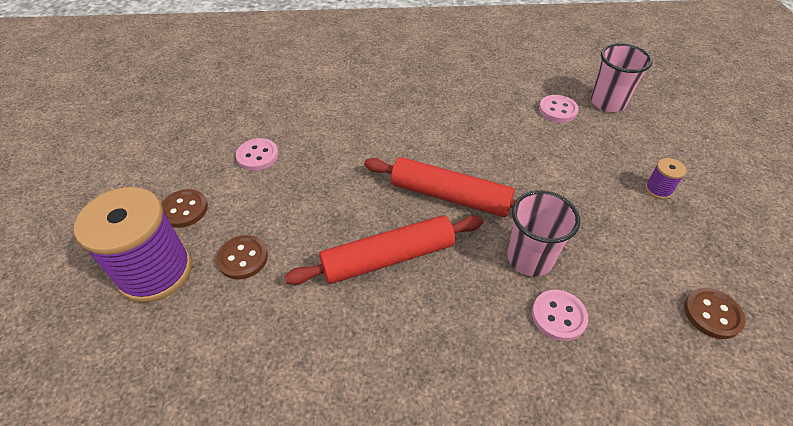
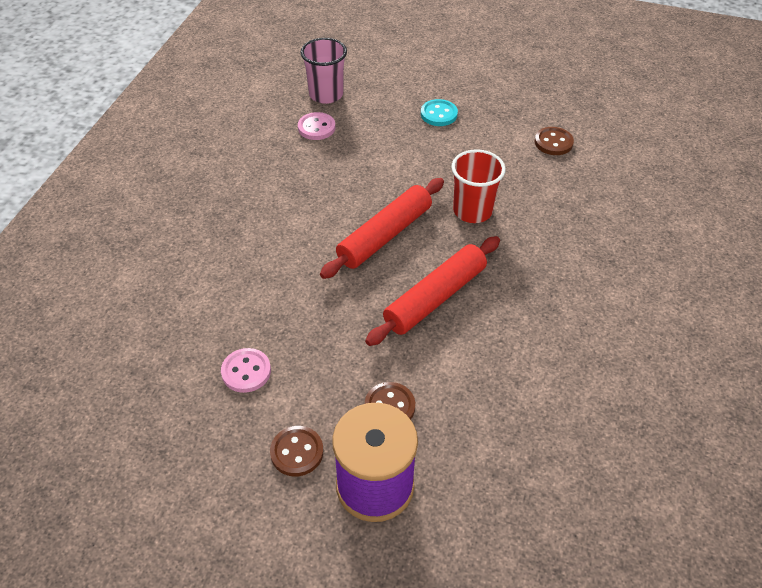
camera: 70 degrees left, 0 degrees up
(388, 257) = (435, 297): red rolling pin -> red rolling pin turned 45 degrees clockwise
(530, 258) = (472, 211): pink cup -> red cup
(558, 316) = (528, 216): pink button -> none
(658, 189) = (439, 114): purple spool -> turquoise button

